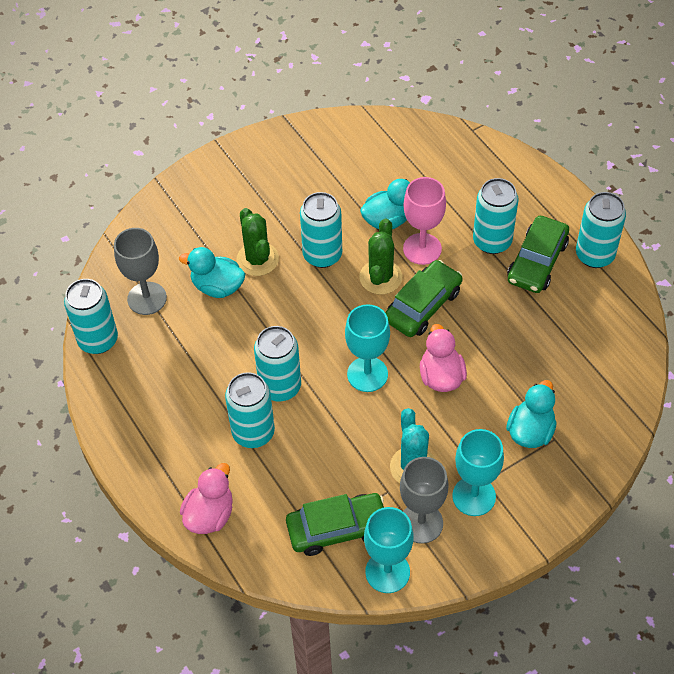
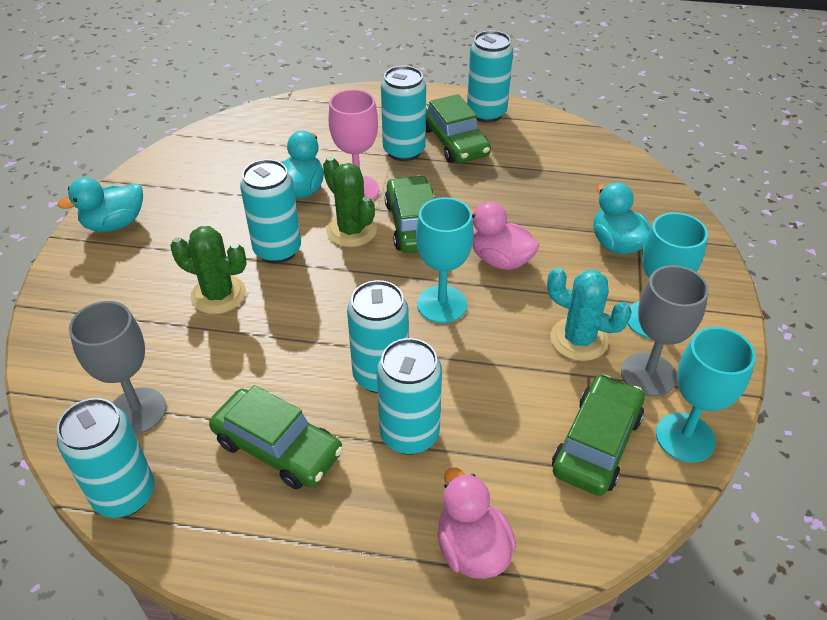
camera: 50 degrees left, 10 degrees down
(186, 379) = (277, 447): none -> green car
(217, 286) = (205, 344): turquoise duck -> turquoise duck (114, 224)

